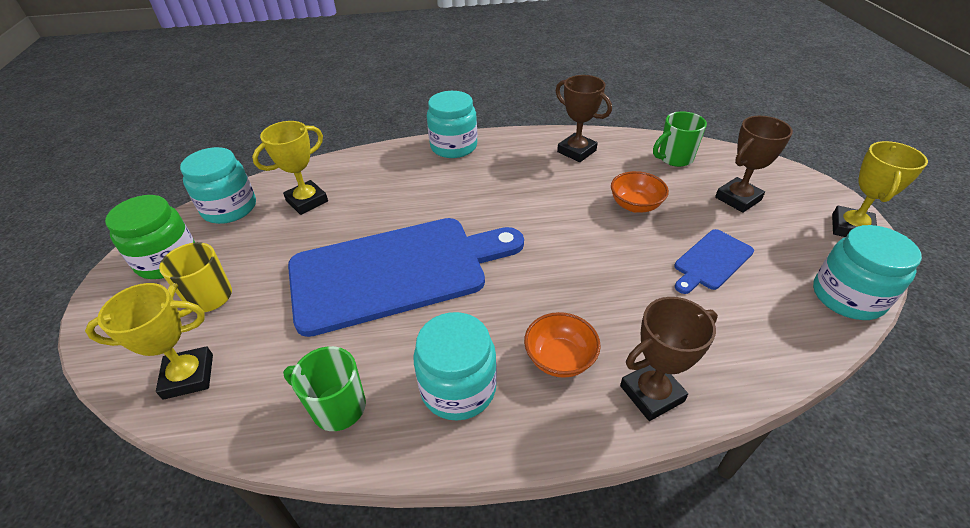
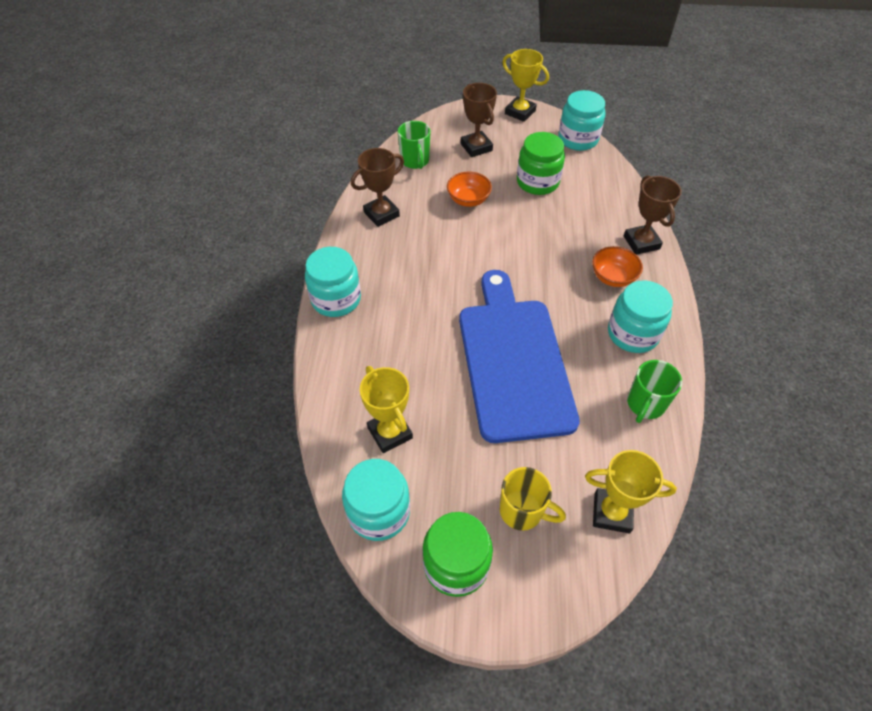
camera: 80 degrees left, 10 degrees up
(188, 376) = (611, 512): yellow trophy -> yellow trophy turned 75 degrees counterclockwise
(711, 261) = (537, 182): blue cutting board -> green jar

